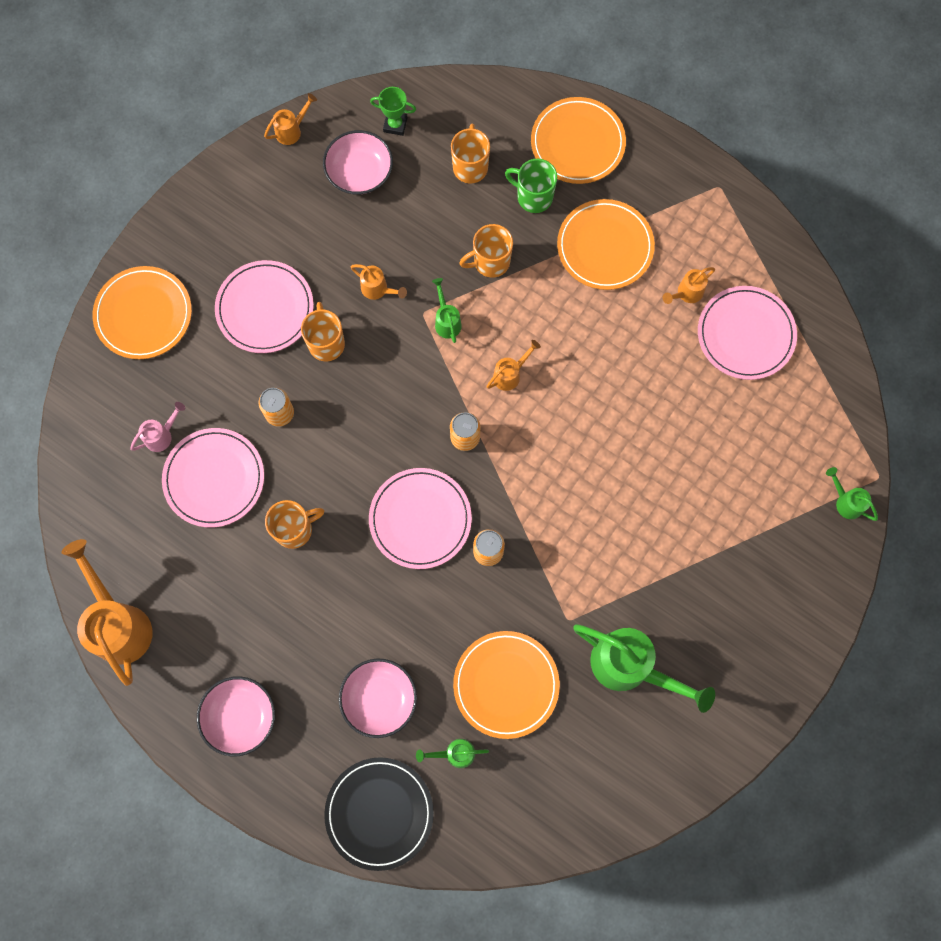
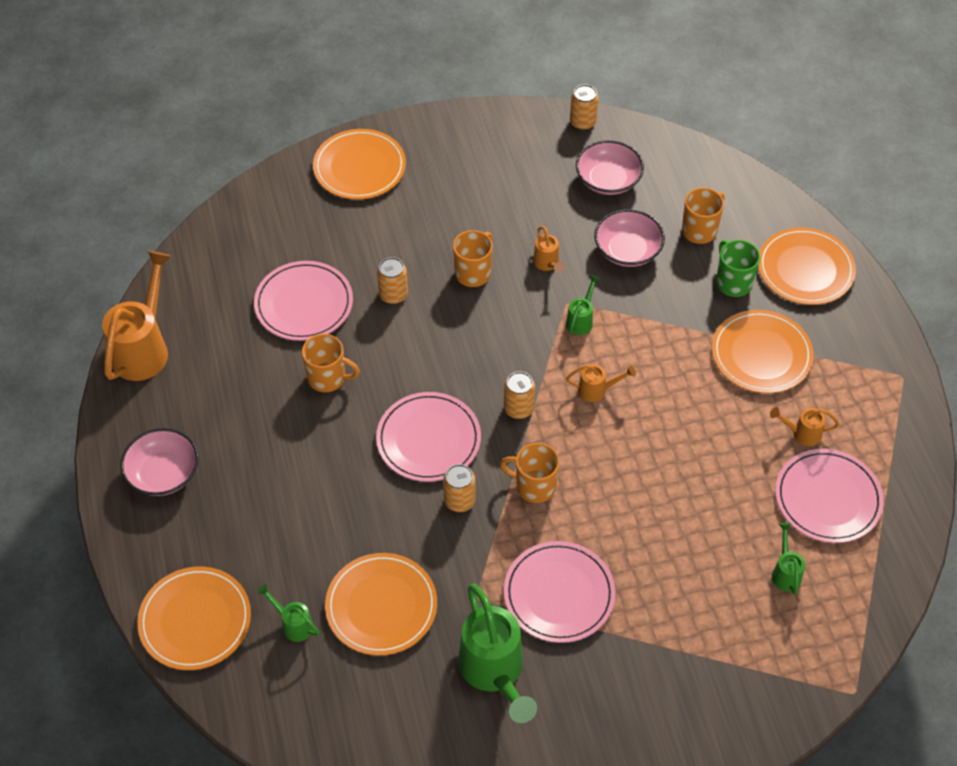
camera: 40 degrees right, 20 degrees down
(162, 435) = (296, 251): pink watering can -> none
(265, 308) = (450, 221): pink plate -> pink plate (559, 594)
(292, 130) = (582, 122): orange watering can -> orange can
(379, 699) = (275, 540): pink bowl -> pink bowl (627, 250)
(379, 813) = (195, 620): black plate -> orange plate
(395, 125) = (666, 167): green trophy -> none
(490, 262) = (655, 303): orange mug -> orange mug (534, 486)
(845, 501) = (805, 689): green watering can -> green watering can (785, 572)

